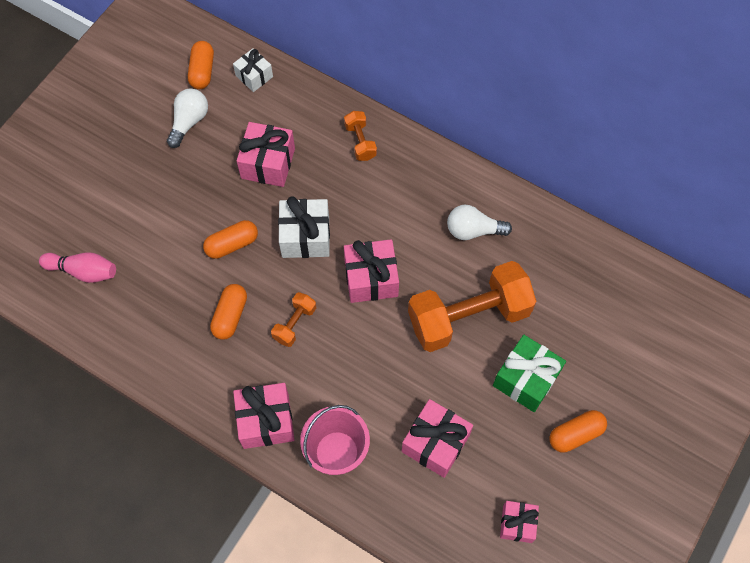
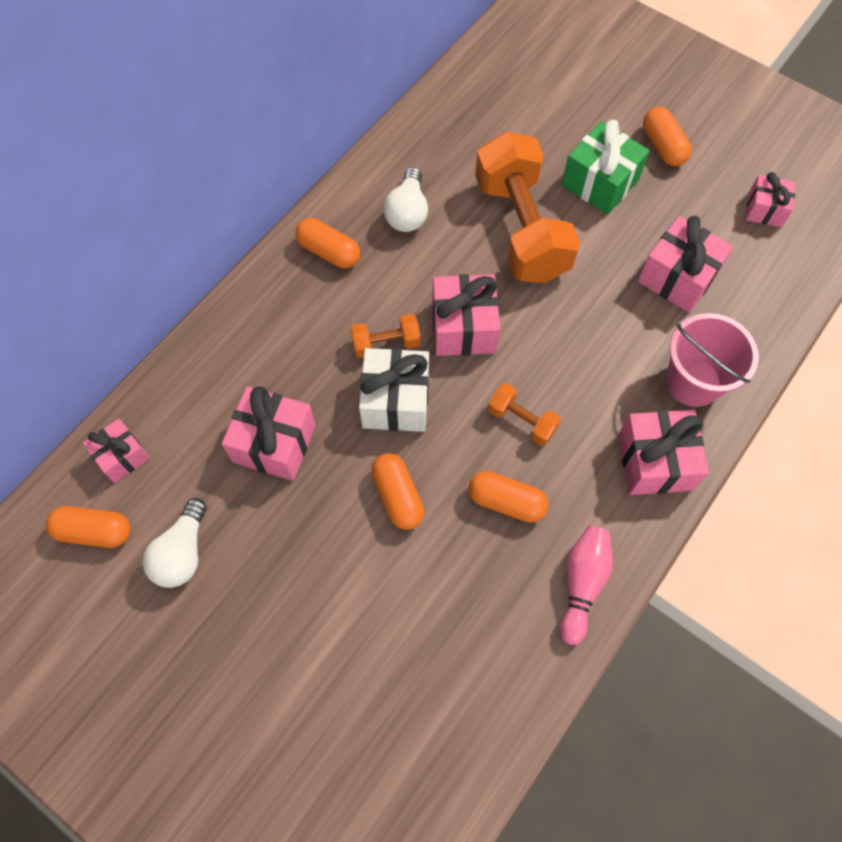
camera: 85 degrees left, 0 degrees up
(83, 271) = (421, 717): pink bowling pin -> pink bowling pin (582, 584)
(189, 122) = (182, 553): white light bulb -> white light bulb turned 105 degrees counterclockwise
(254, 76) = (122, 456): white gift -> pink gift
(360, 142) = (260, 325): orange dumbbell -> orange dumbbell (386, 343)
(428, 179) = (329, 252): none -> orange capsule

